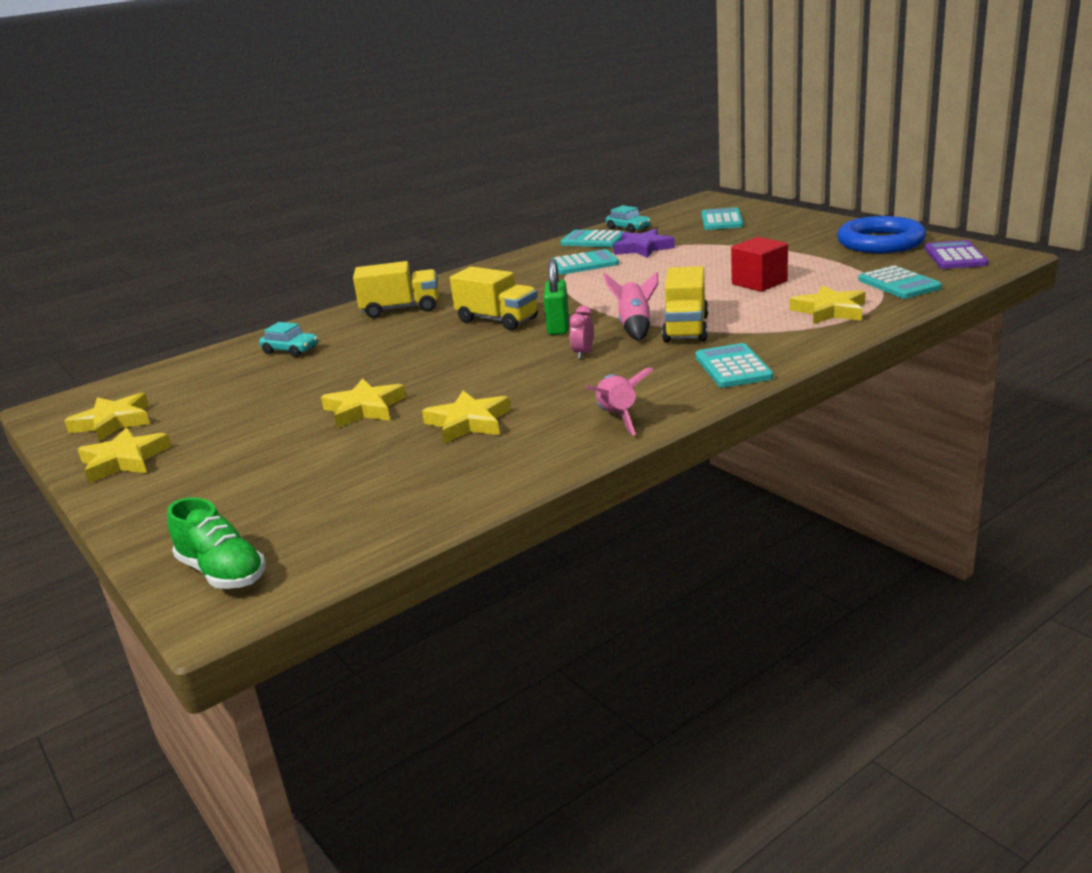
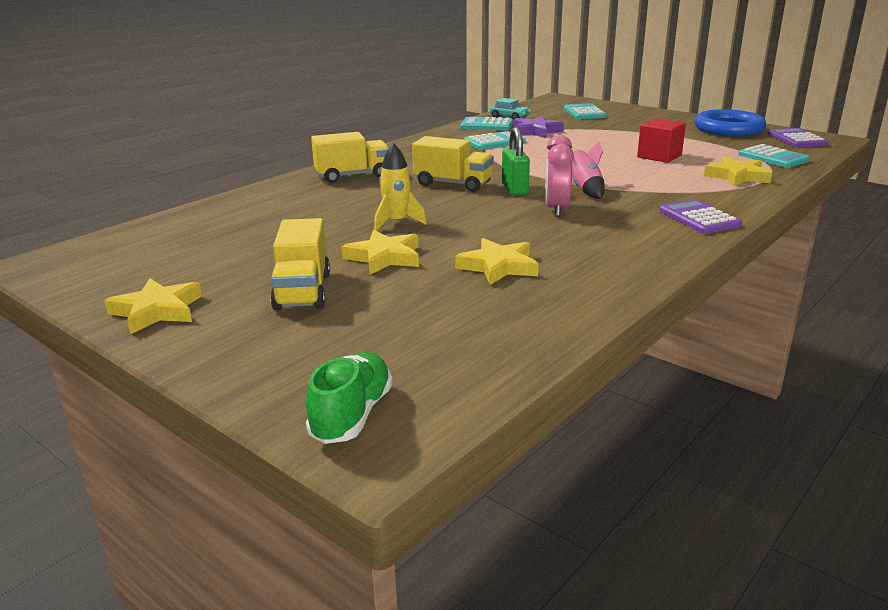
camera: 15 degrees left, 0 degrees up
(113, 422) = (119, 275): yellow star -> none
(222, 572) = (352, 415): green shoe -> green shoe turned 105 degrees counterclockwise
(290, 350) = (268, 209): turquoise car -> none
(405, 368) = (397, 222): none -> yellow rocket
(583, 354) = (556, 209): pink clock -> pink clock, size x1.70
(617, 417) = (634, 259): pink rocket -> none
(686, 329) = (629, 190): yellow truck -> yellow truck (303, 291)
(733, 367) = (699, 218): turquoise calculator -> purple calculator

